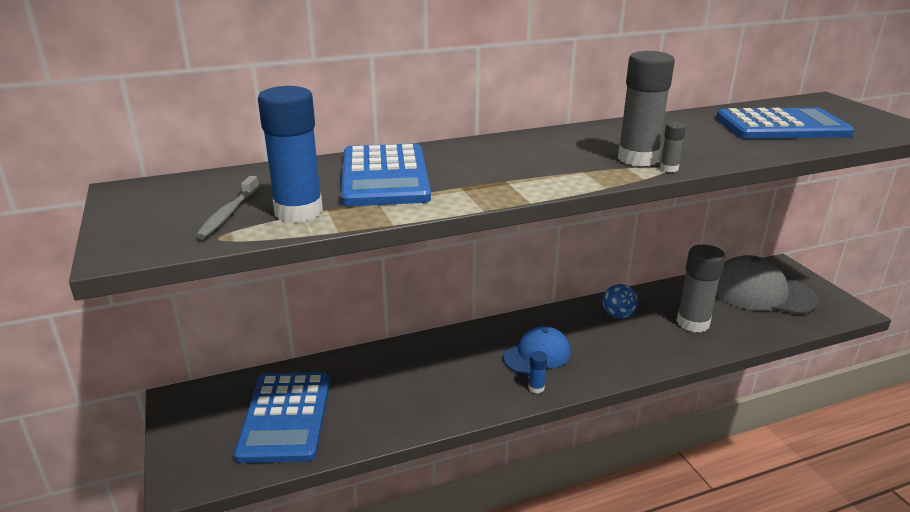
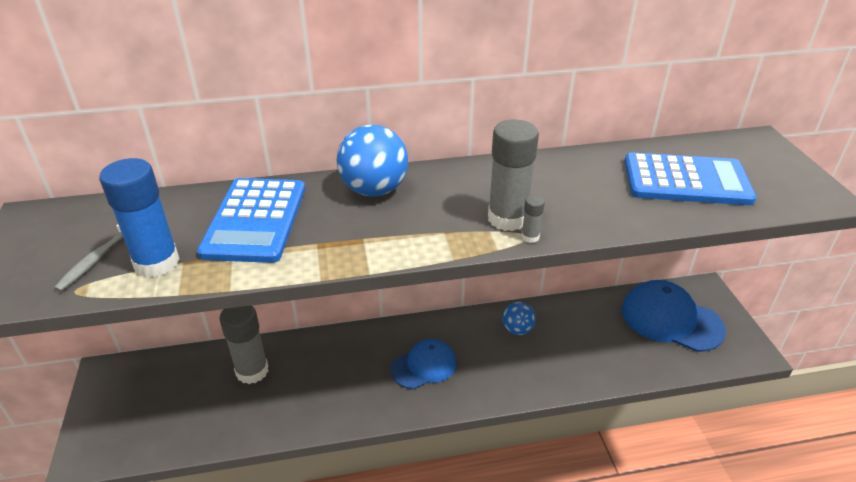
camera: 10 degrees right, 10 degrees up
(285, 417) = (184, 403): blue calculator -> none
(492, 149) = (374, 190): none -> blue ball
(536, 388) = (409, 403): blue glue stick -> none
(693, 323) = (586, 348): grey glue stick -> grey glue stick (252, 371)
(761, 292) = (671, 319): grey cap -> blue cap

